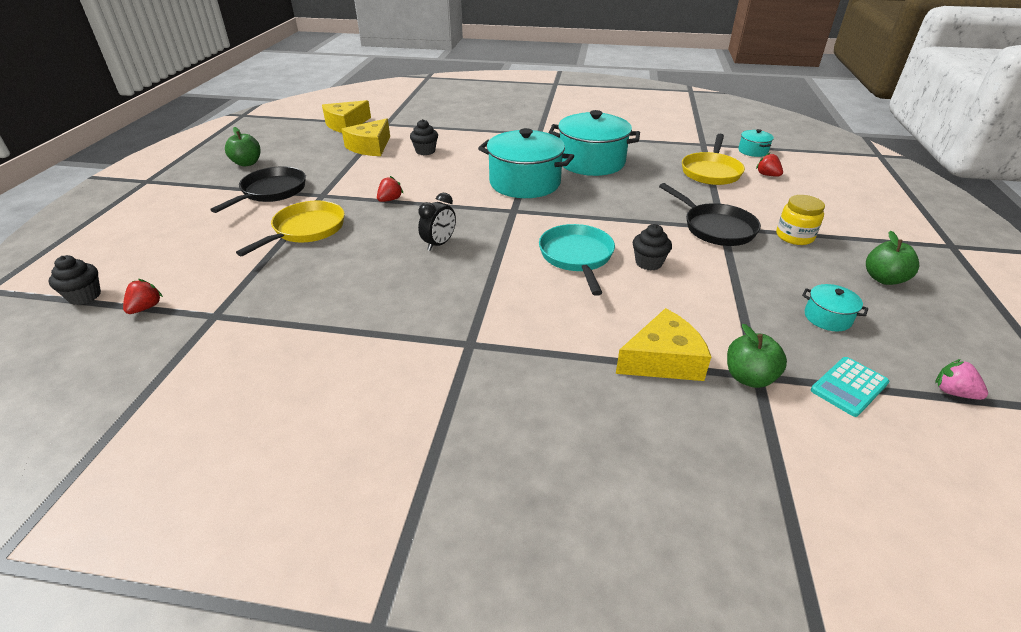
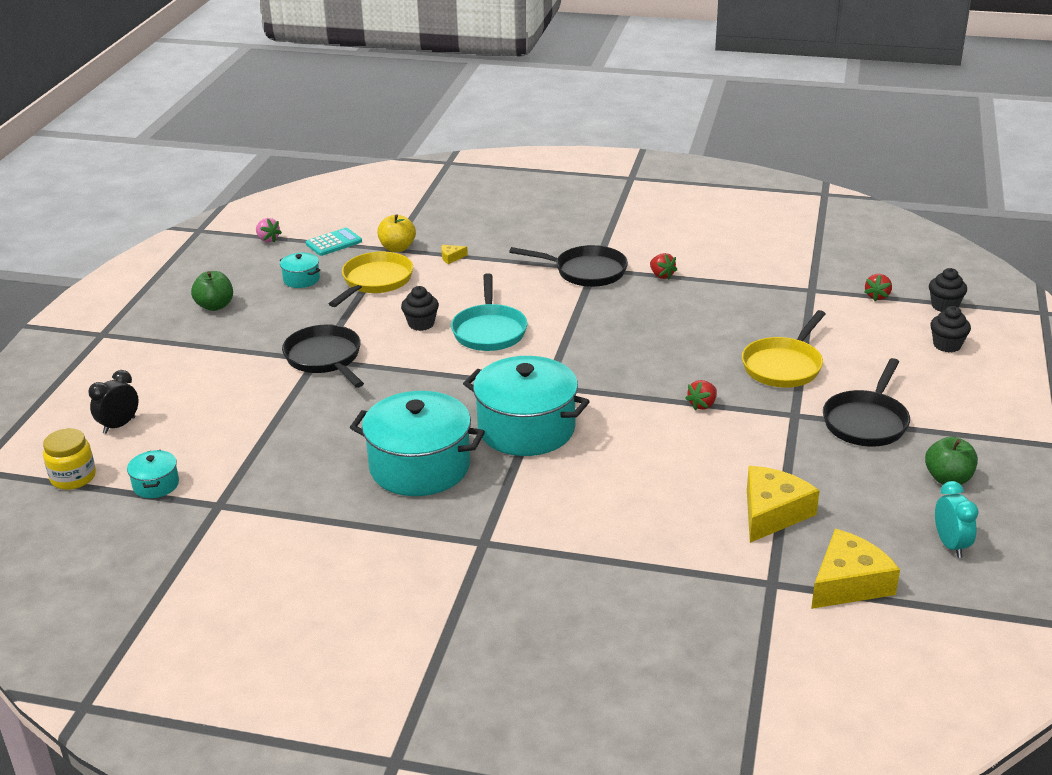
camera: 175 degrees left, 5 degrees down
(278, 137) = (950, 545): none -> turquoise clock
(425, 151) = (677, 499): black cupcake -> black cupcake (947, 345)
(439, 244) = (630, 347): black clock -> black clock (119, 425)
(481, 338) = (585, 271): none -> black pan
(663, 360) = (451, 257): yellow cheese -> yellow cheese, size x0.42
(711, 172) = (258, 442): yellow pan -> yellow pan (375, 281)
(749, 377) = (397, 248): green apple -> yellow apple
(767, 175) = (186, 434): red strawberry -> red strawberry (661, 275)
(794, 236) = (250, 347): yellow jar -> yellow jar (73, 477)

